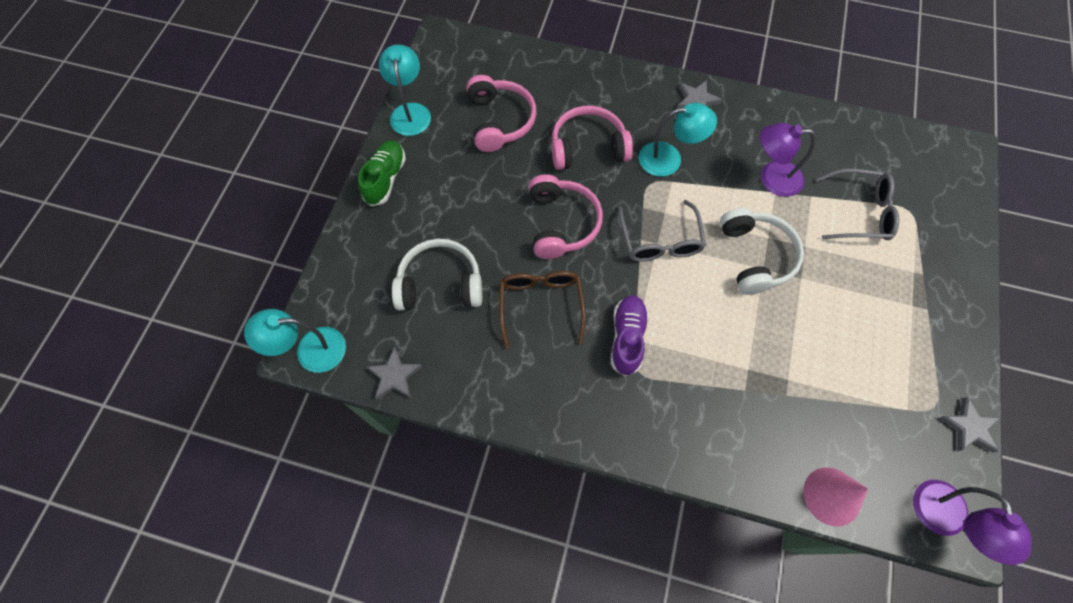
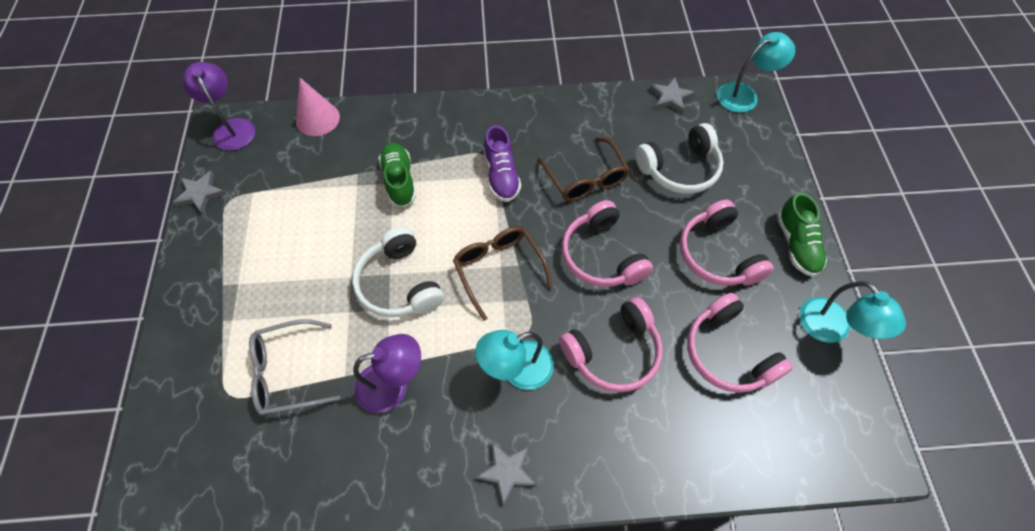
camera: 160 degrees right, 5 degrees down
(459, 192) = (717, 255): none -> pink headphones
(660, 240) = (499, 270): grey glasses -> brown glasses
(740, 369) = (399, 180): none -> green shoe

